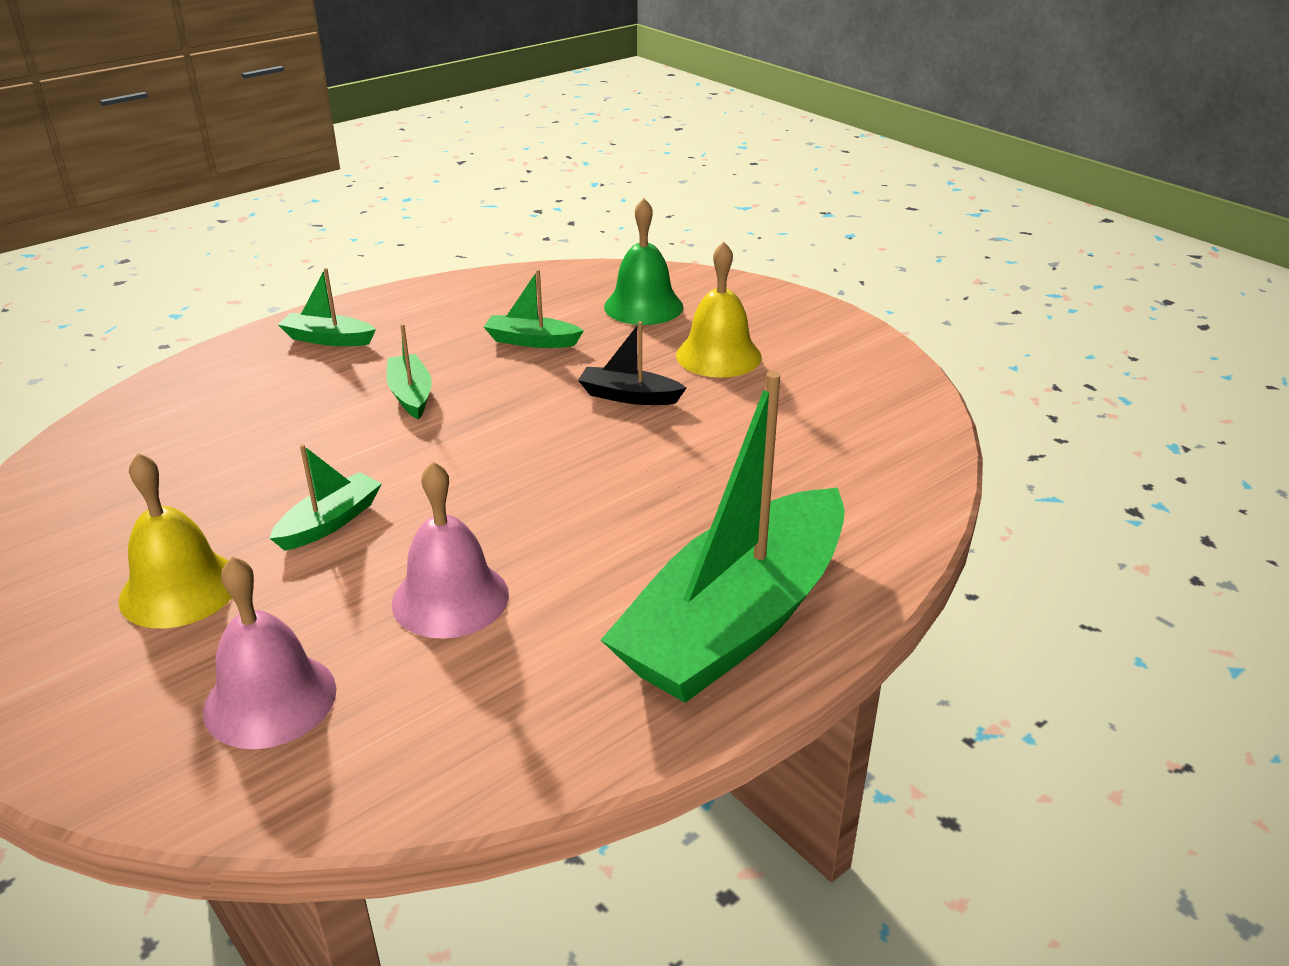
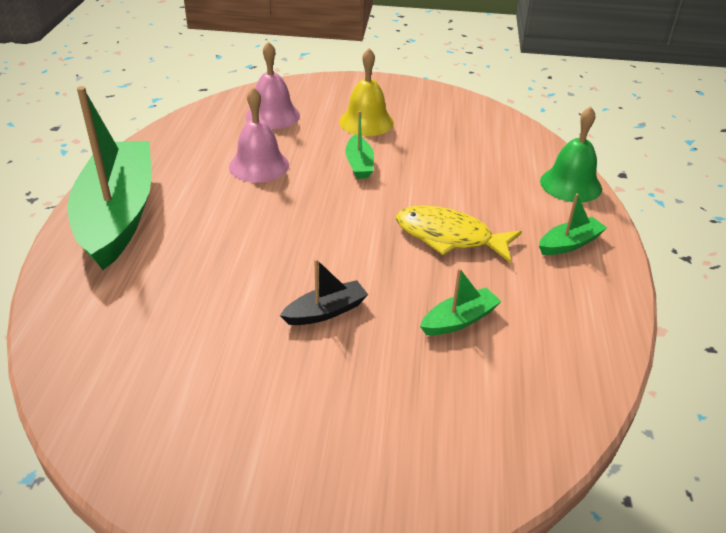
camera: 135 degrees right, 5 degrees up
(411, 395) = (449, 237): green boat -> yellow fish
(643, 306) = (444, 418): green bell -> green bell (570, 184)
(718, 356) = (311, 394): yellow bell -> none

